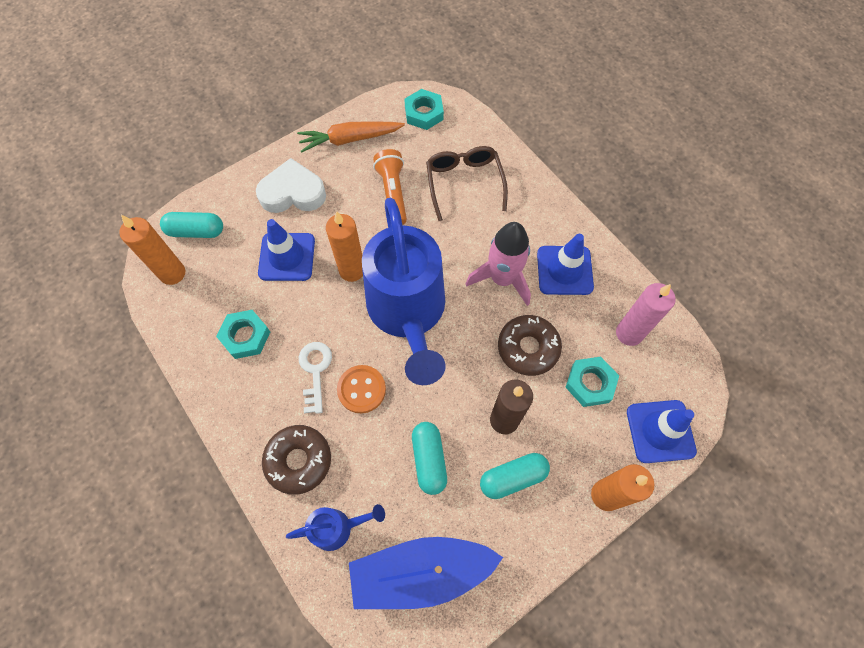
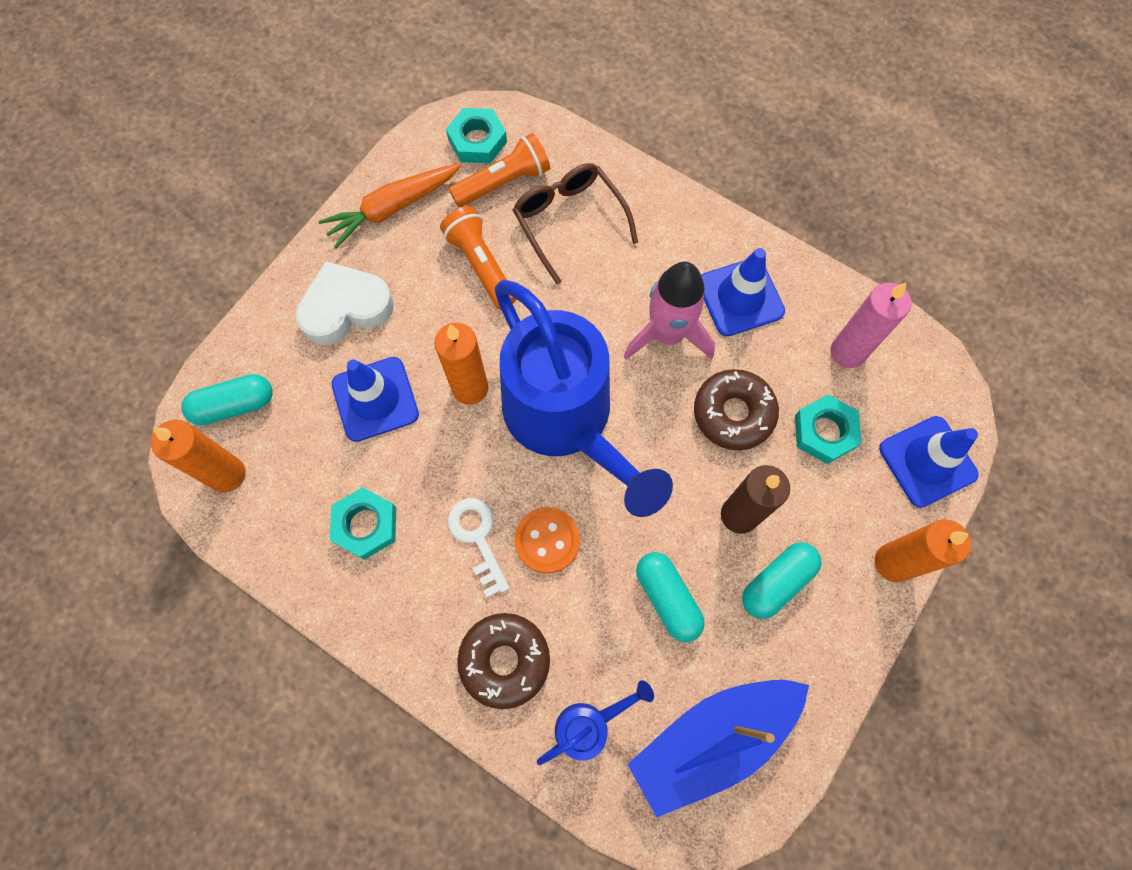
camera: 20 degrees left, 5 degrees up
(430, 145) = (504, 182): none -> orange flashlight

